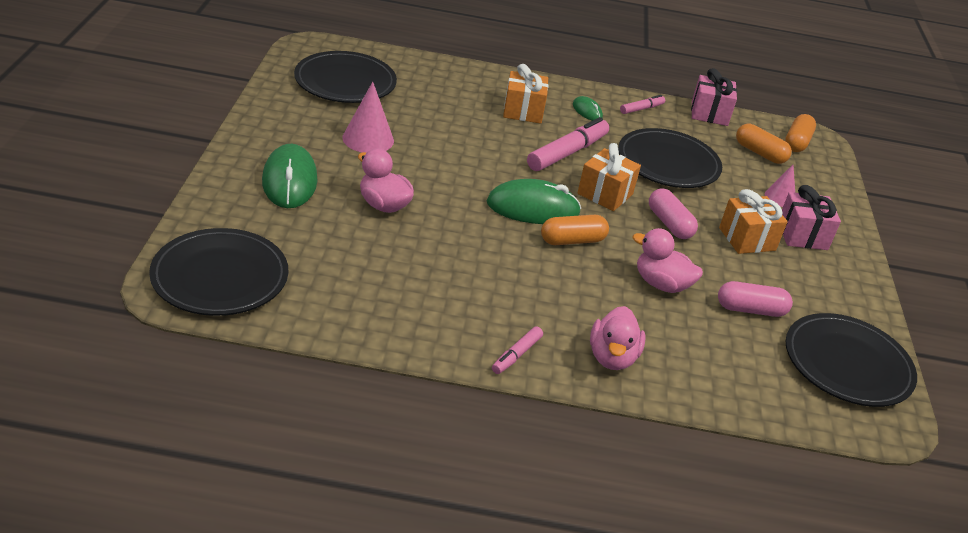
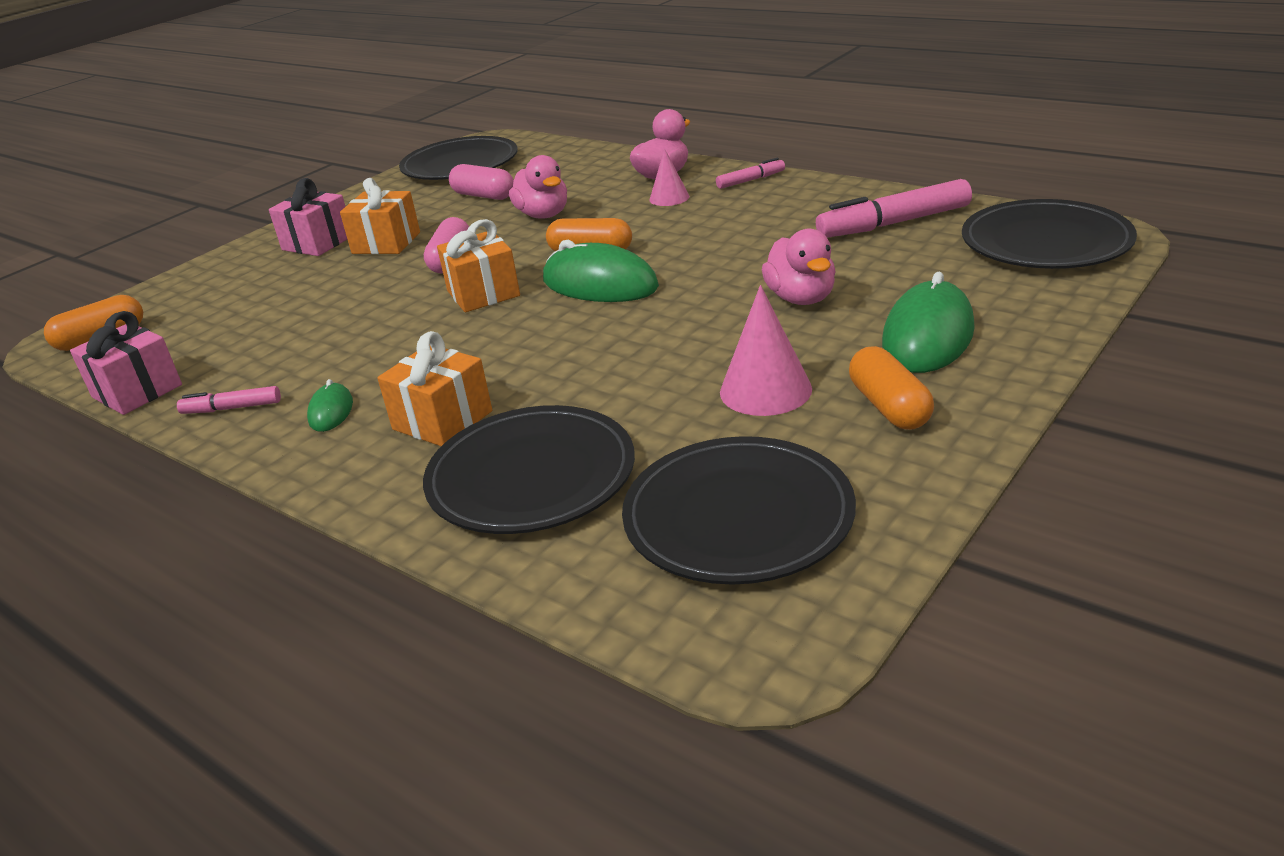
camera: 140 degrees left, 5 degrees down
(567, 153) = (461, 346): pink marker -> pink marker (893, 223)
(668, 163) = (337, 323): black plate -> black plate (531, 477)
(759, 153) = (184, 328): orange capsule -> orange capsule (889, 407)
(780, 197) = (267, 277): pink cone -> pink cone (669, 198)

